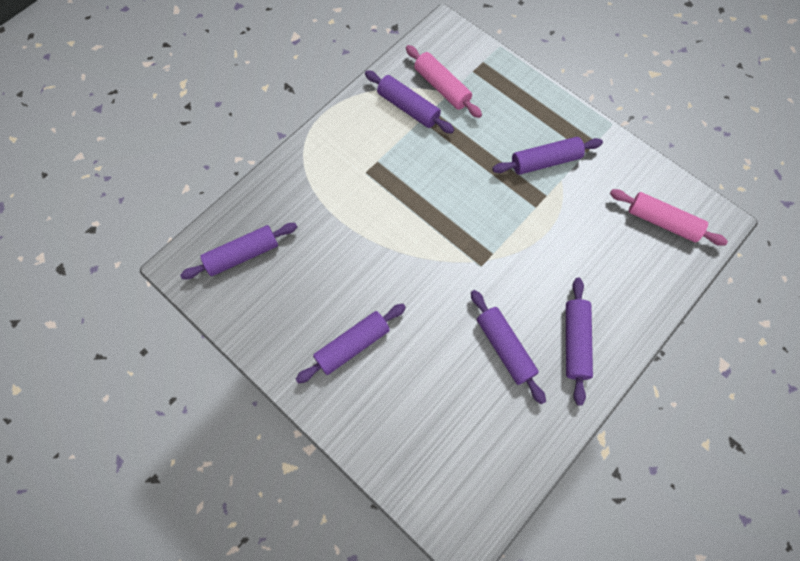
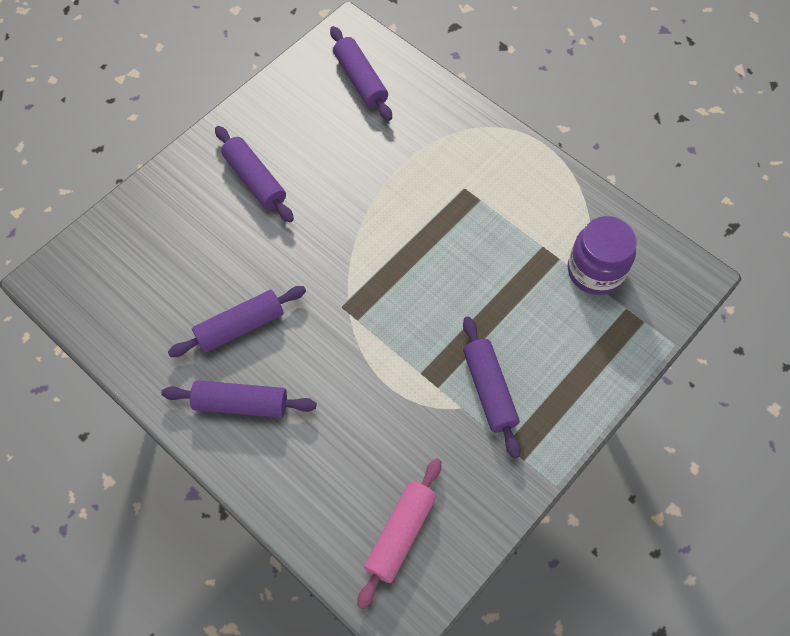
camera: 90 degrees right, 5 degrees down
(408, 108) = (559, 232): purple rolling pin -> none
(442, 87) = (595, 271): pink rolling pin -> purple jar

